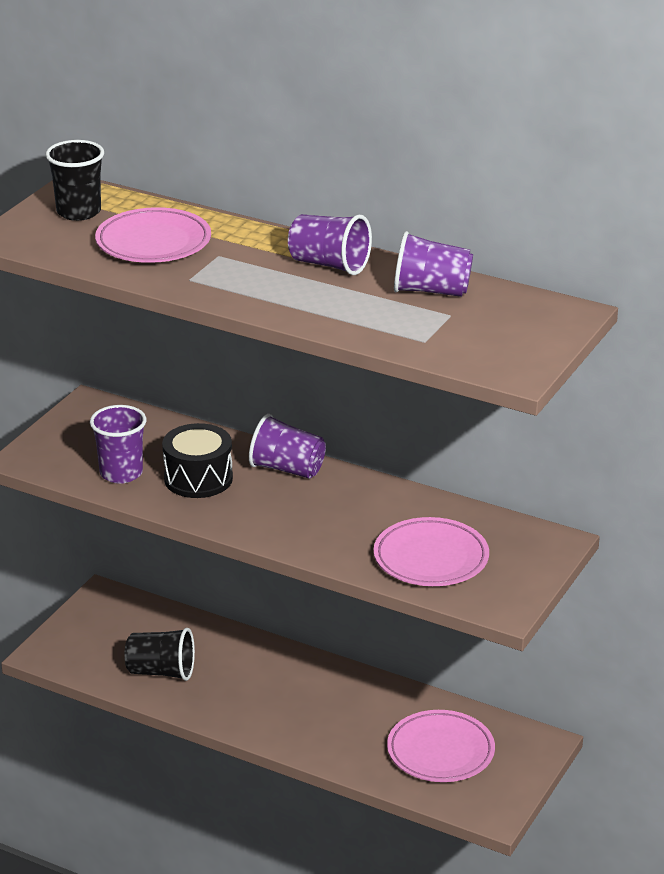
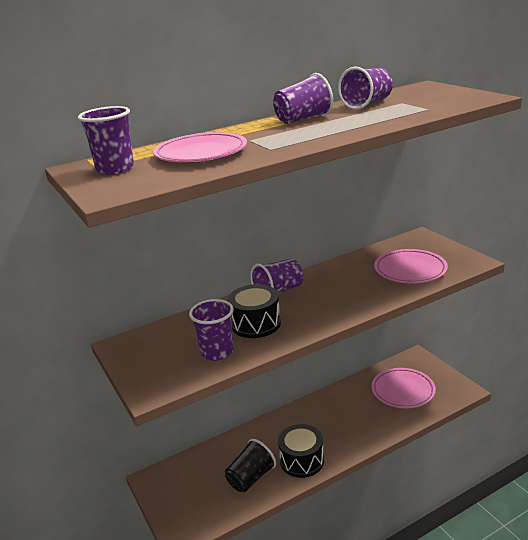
camera: 55 degrees left, 5 degrees down
(79, 212) = (115, 169): black cup -> purple cup
(222, 703) = (302, 460): none -> black drum

